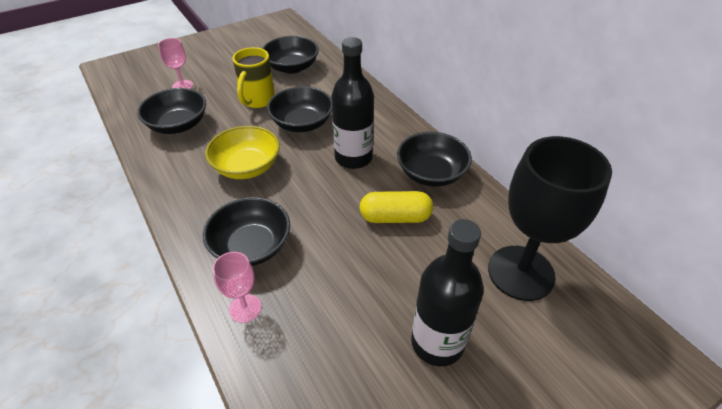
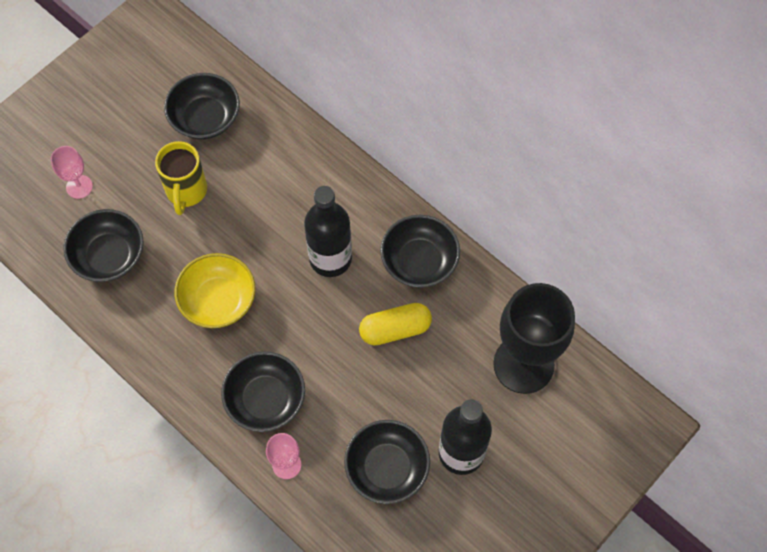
camera: 15 degrees left, 20 degrees up
(302, 123) = (255, 218): black bowl -> black bowl (387, 468)

